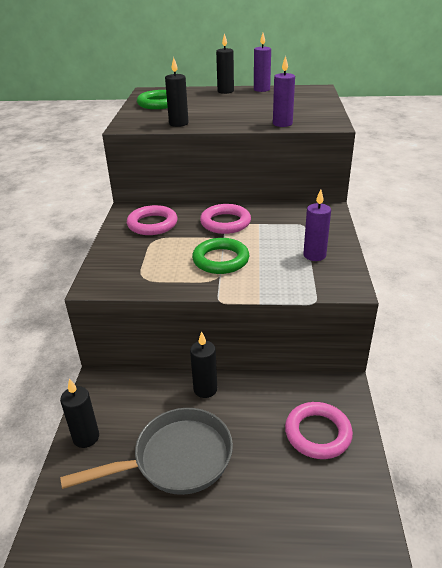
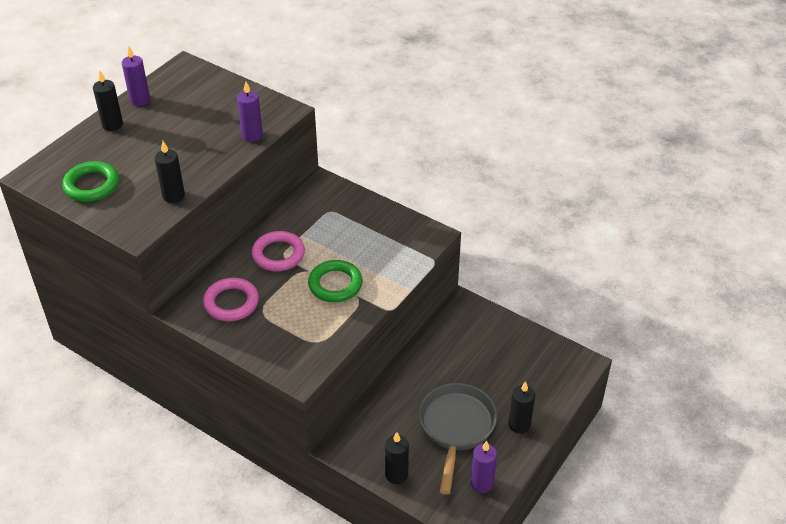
camera: 60 degrees left, 10 degrees up
(205, 389) = (403, 382): black candle -> black candle (519, 425)
(314, 255) = (379, 229): purple candle -> purple candle (482, 483)
(318, 433) = (490, 341): pink ring -> none

